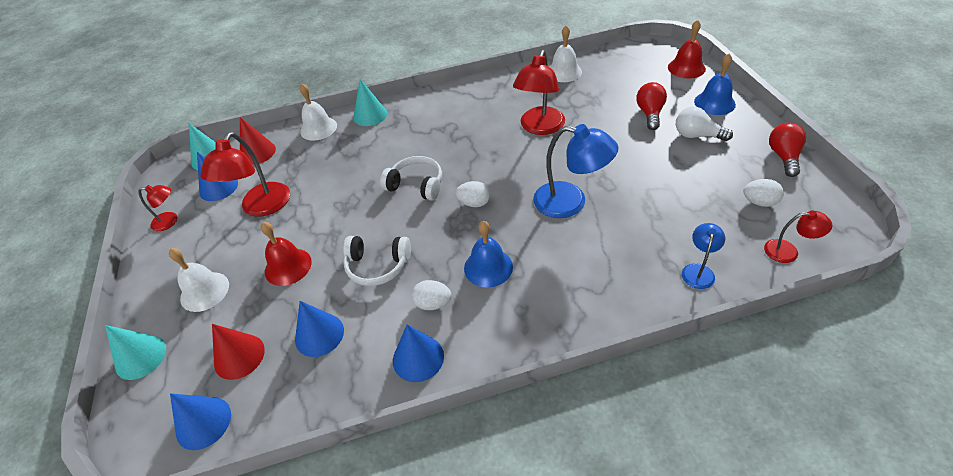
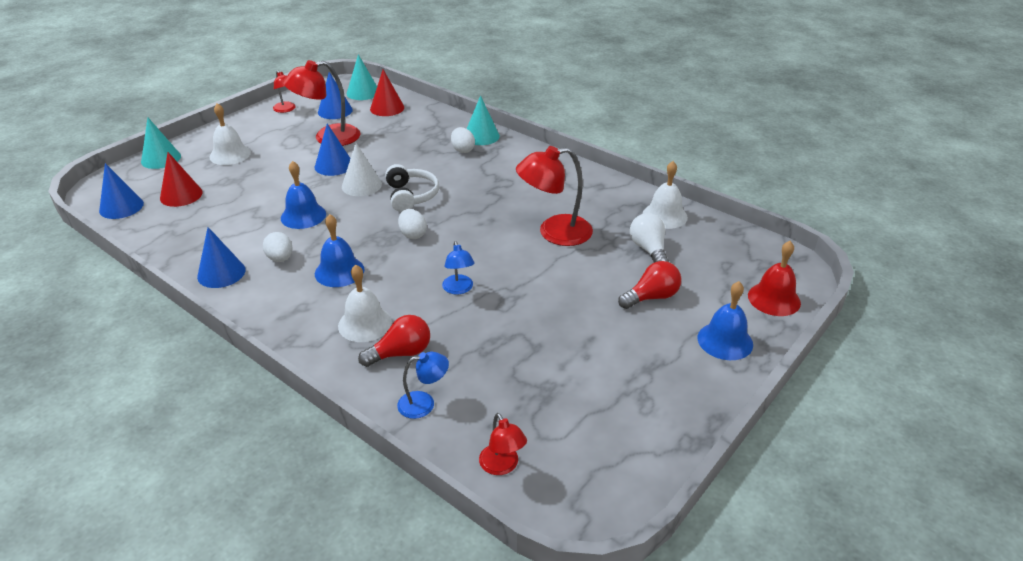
camera: 50 degrees right, 10 degrees down
(288, 266) = (275, 176): red bell -> none
(318, 128) = (440, 120): white bell -> white bell (365, 323)
(319, 334) = (218, 219): blue cone -> blue cone (334, 165)
(368, 210) = (361, 185): none -> white cone
(377, 266) = (303, 216): white headphones -> blue bell
(570, 202) = (459, 289): blue lamp -> blue lamp, size x0.54
(697, 135) = (646, 343): white light bulb -> white light bulb (648, 250)
(759, 202) = (568, 423): white egg -> white egg (462, 150)
(783, 157) = (672, 425): red light bulb -> red light bulb (401, 353)

